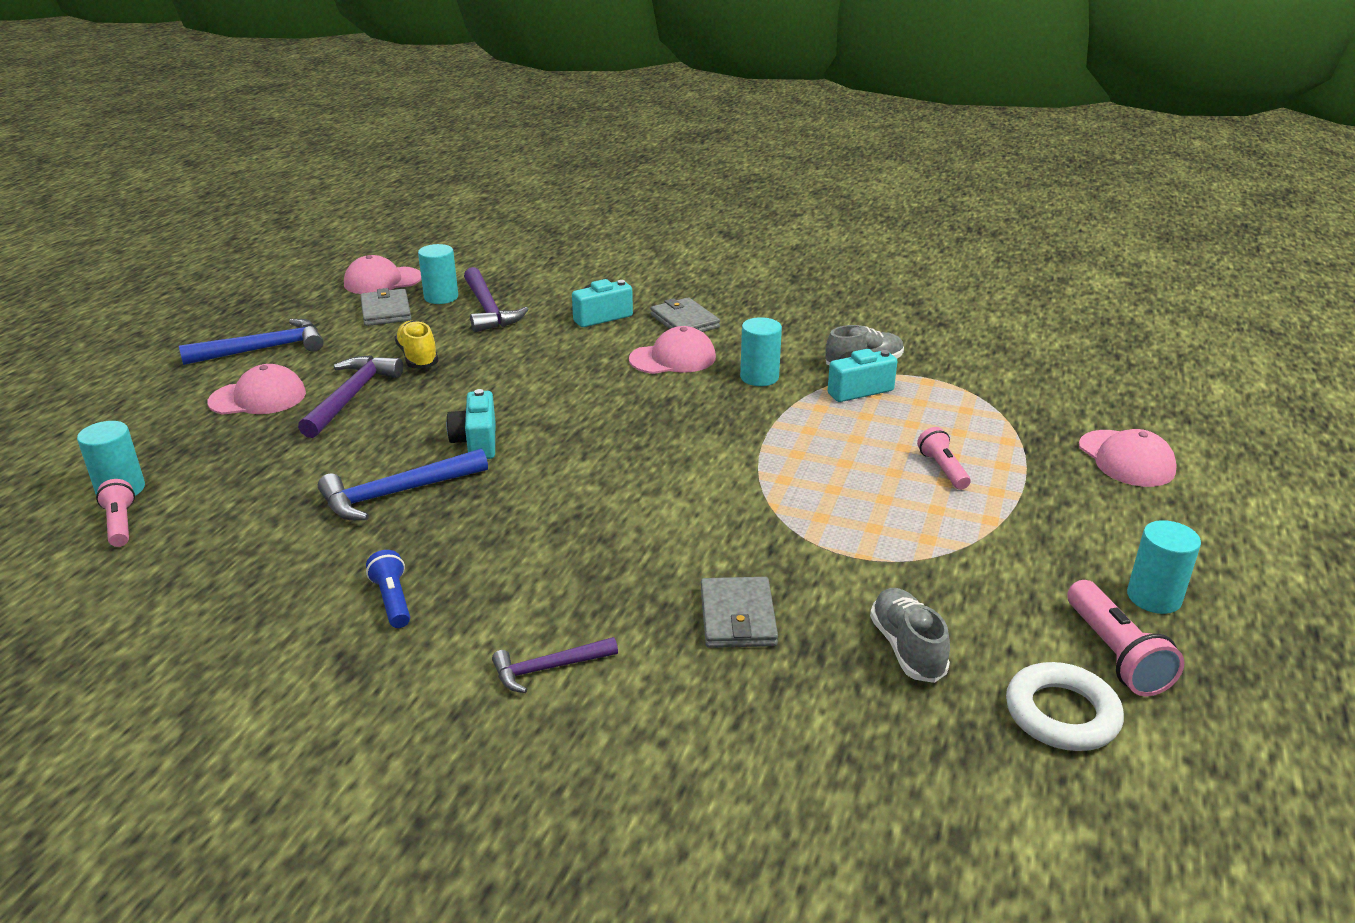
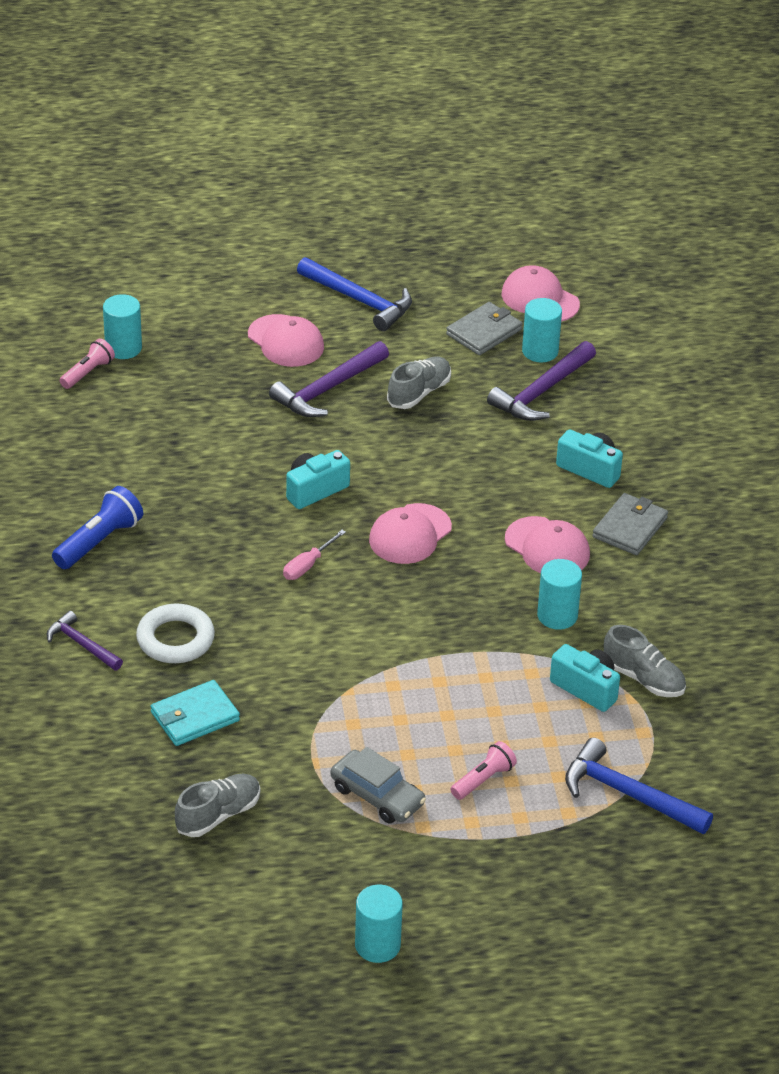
camera: 60 degrees right, 10 degrees up
(352, 396) = (327, 389): purple hammer -> purple hammer turned 150 degrees clockwise
(392, 600) = (99, 541): blue flashlight -> blue flashlight, size x1.52
(396, 493) = (216, 482): blue hammer -> blue hammer (628, 794)
(418, 357) = (419, 393): yellow shoe -> grey shoe
(575, 476) = (308, 565): none -> pink screwdriver
(737, 617) = (194, 716): grey wallet -> turquoise wallet
(933, 533) = (377, 795): none -> grey car
(1061, 714) = (198, 911): white ring -> white ring (175, 639)
(1115, 654) = (286, 931): pink flashlight -> none
(1126, 459) = (597, 900): pink cap -> pink cap (410, 534)

